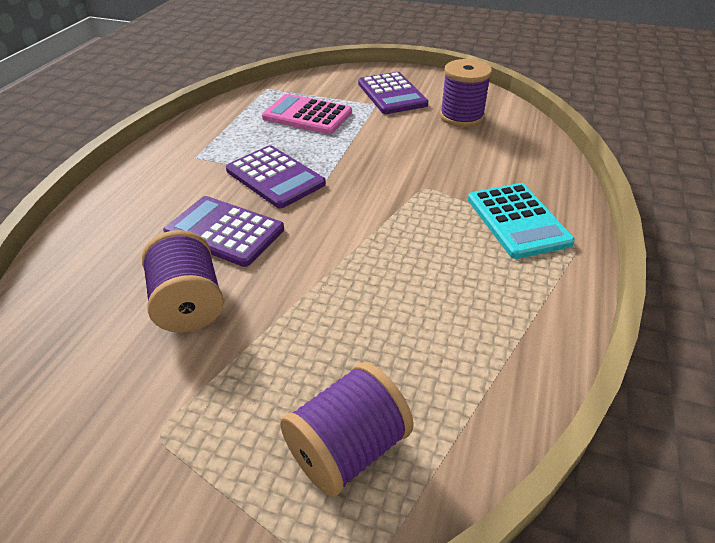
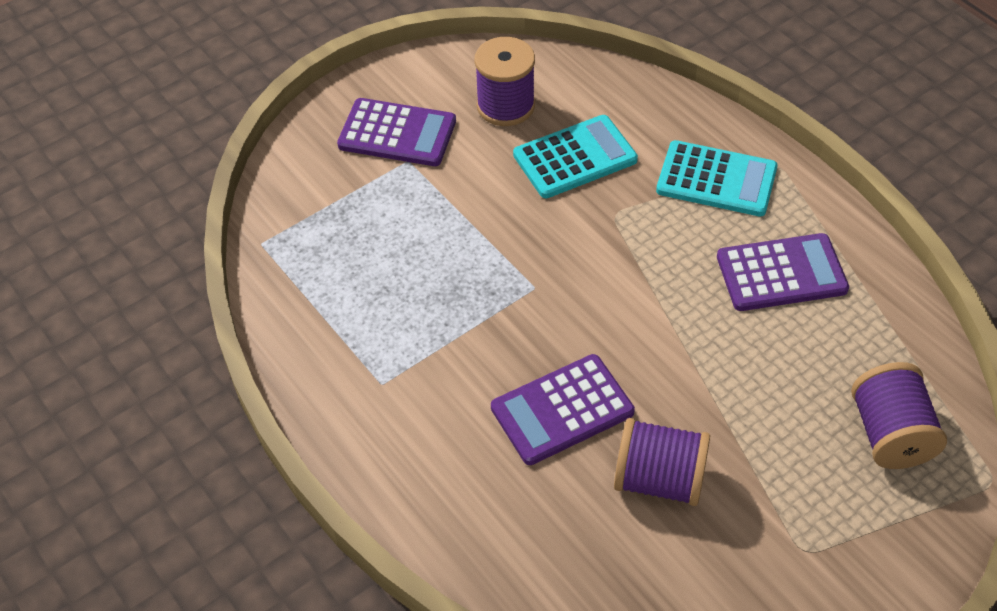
camera: 55 degrees left, 10 degrees up
(275, 177) = (492, 326): purple calculator -> purple calculator (781, 273)
(307, 115) = (376, 235): pink calculator -> none
(454, 155) = (575, 158): none -> turquoise calculator

